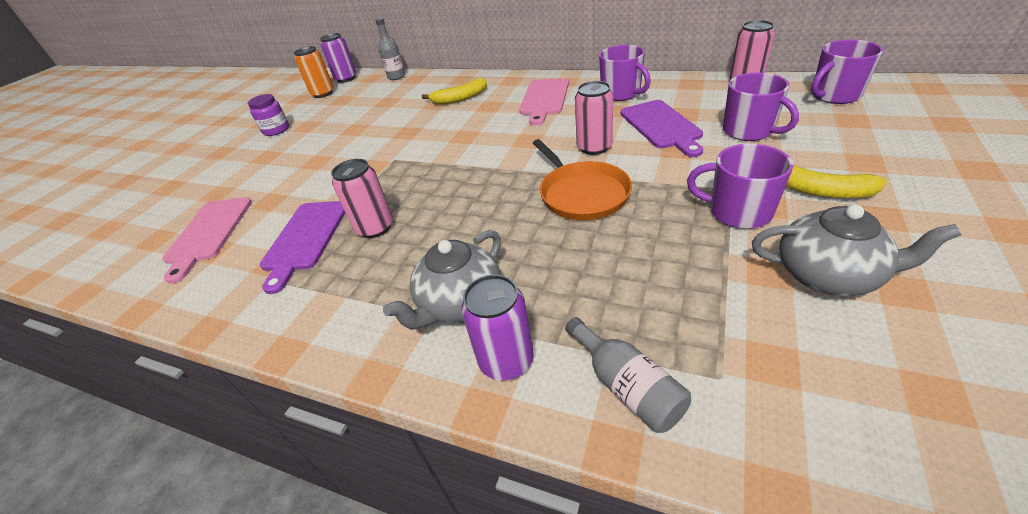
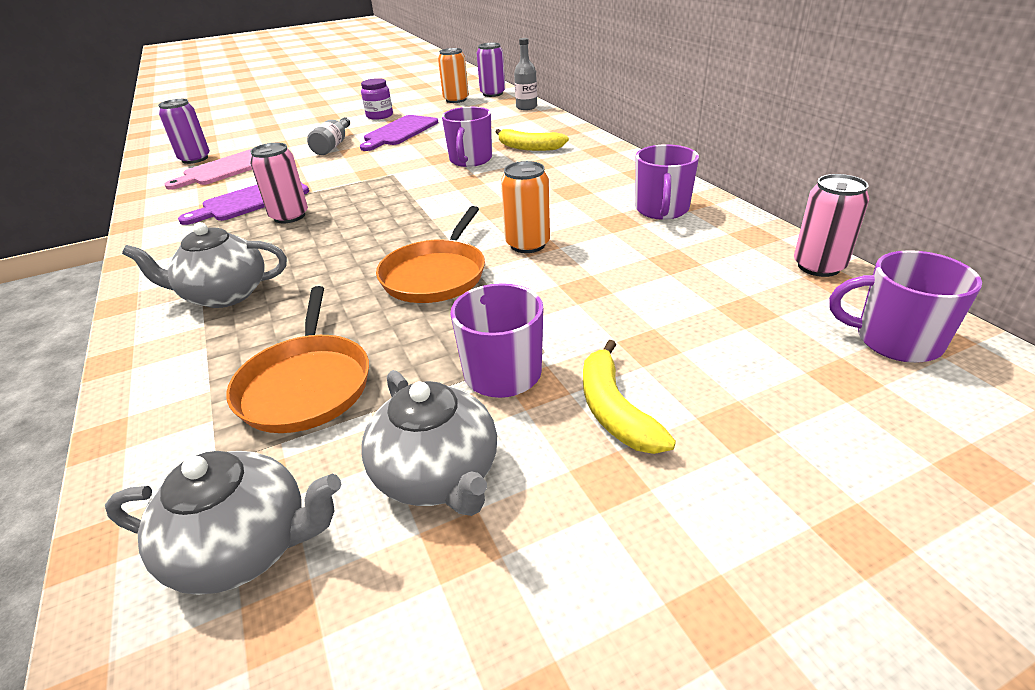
camera: 40 degrees right, 5 degrees down
(506, 360) = (170, 346): purple can -> purple can (195, 159)
(544, 99) = (587, 180): pink cutting board -> none
(594, 147) = (527, 244): pink can -> orange can
(627, 386) = (175, 416): grey bottle -> grey bottle (333, 146)
(660, 299) = (306, 385): none -> orange pan
(661, 126) = (624, 260): purple cutting board -> purple cutting board (399, 132)
(749, 131) = (693, 315): purple mug -> purple mug (470, 160)
(843, 392) = (244, 547): none -> grey teapot

